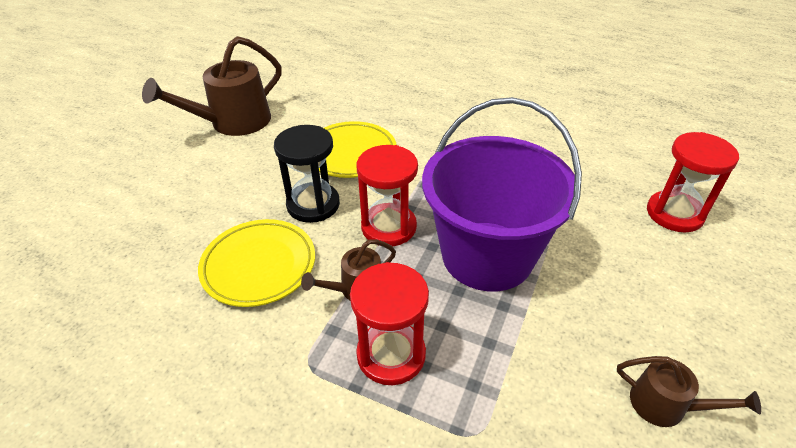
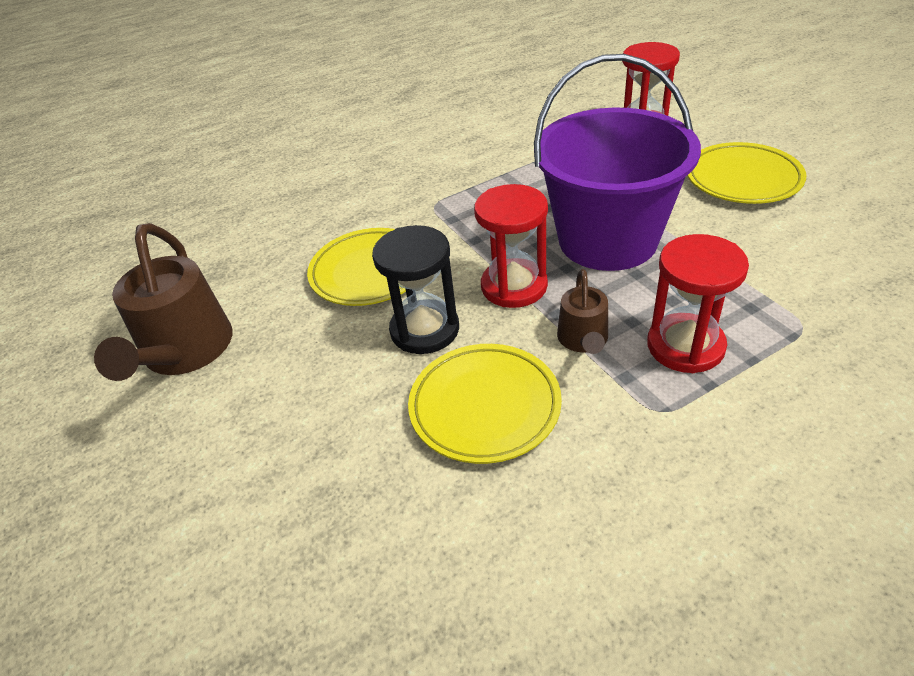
camera: 50 degrees left, 0 degrees up
(666, 405) = (826, 219): brown watering can -> none
(668, 314) = (742, 179): none -> yellow plate

